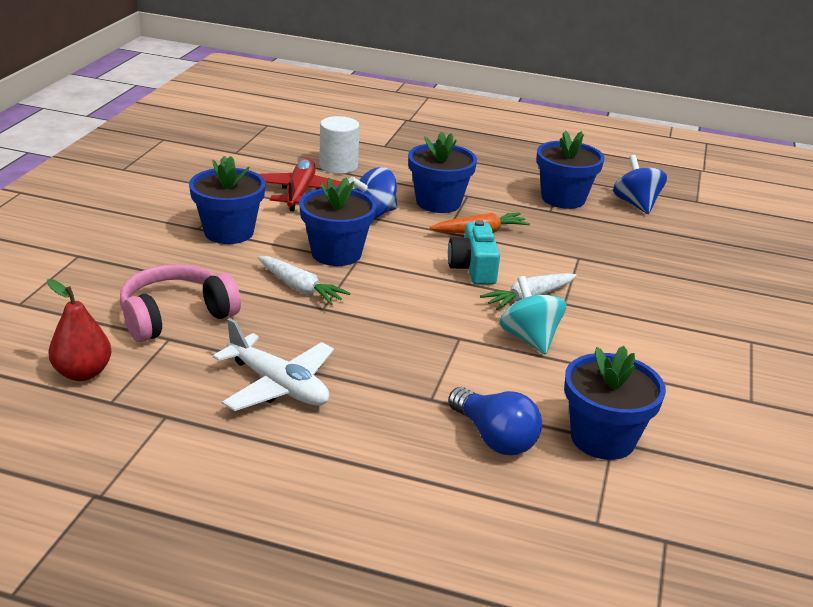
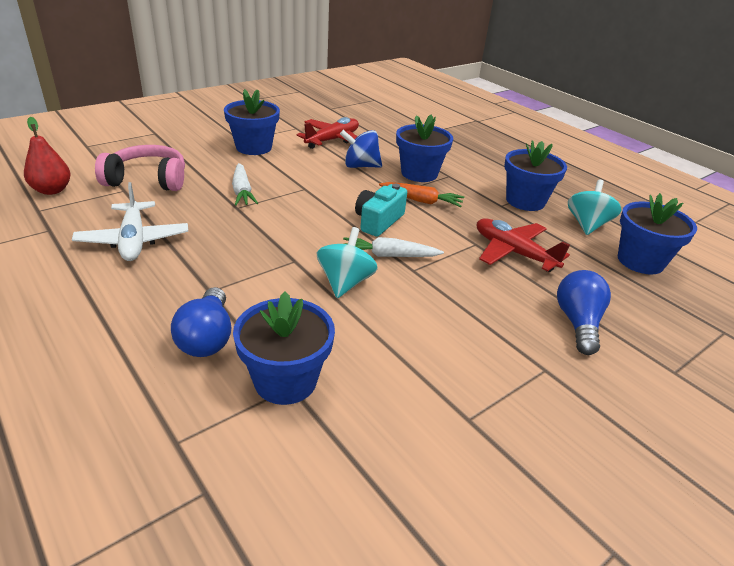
camera: 35 degrees right, 5 degrees up
(336, 253) = (298, 180): blue flower pot -> blue flower pot (640, 261)
(338, 166) = (383, 133): white cylinder -> none
(616, 253) = (513, 252): none -> red plane
(636, 204) = (587, 225): blue spinning top -> turquoise spinning top
(728, 295) = (577, 323): none -> blue light bulb

